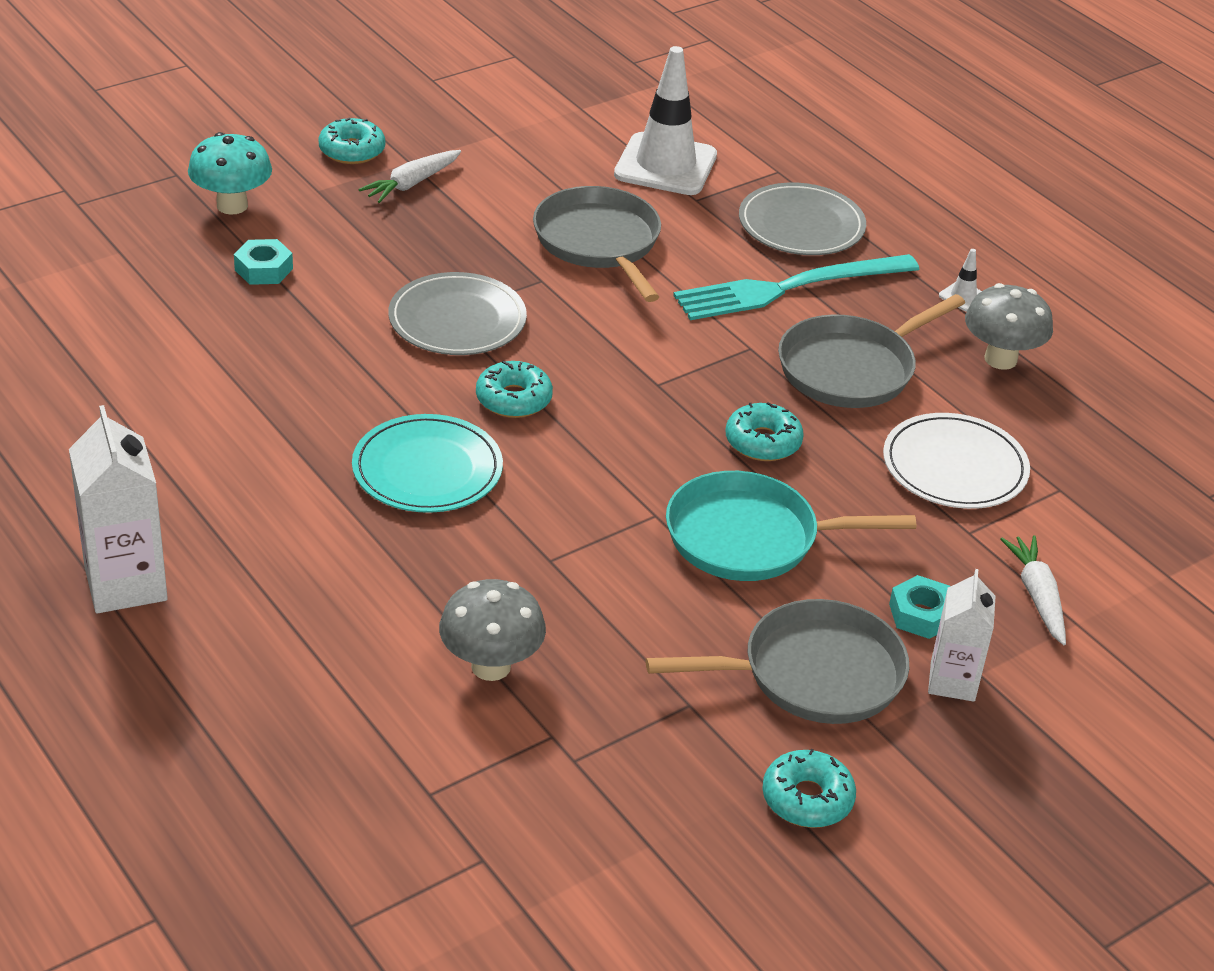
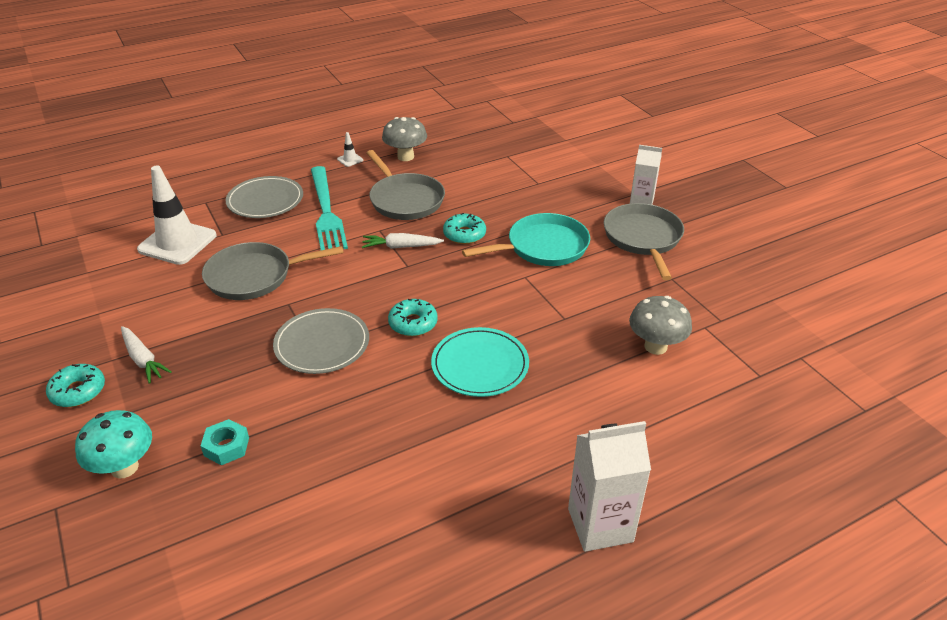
camera: 80 degrees left, 0 degrees up
(749, 537) = (543, 247): turquoise pan -> turquoise pan turned 120 degrees counterclockwise
(807, 799) = (727, 249): turquoise donut -> none
(921, 615) = (597, 203): turquoise nut -> none
(954, 467) = (489, 180): white plate -> none
(1037, 596) = (582, 172): white carrot -> white carrot (401, 247)

